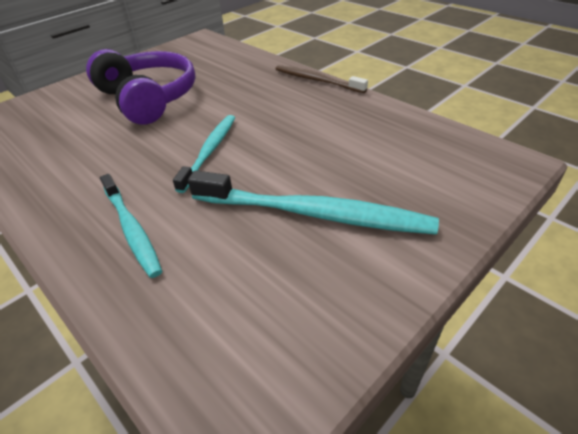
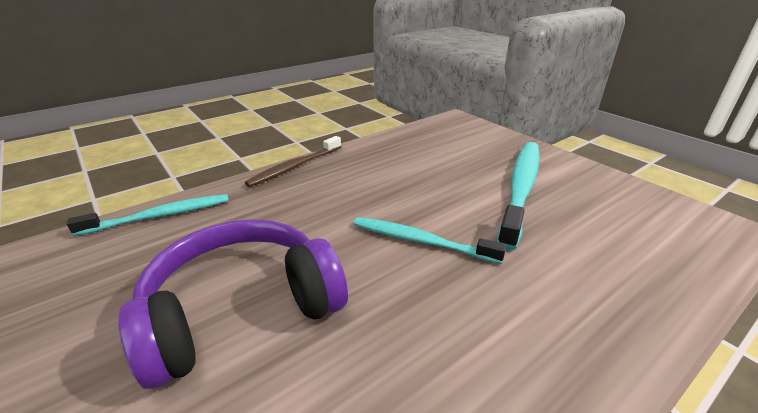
camera: 85 degrees left, 10 degrees down
(132, 230) = (572, 297): turquoise toothbrush -> turquoise toothbrush (161, 216)

